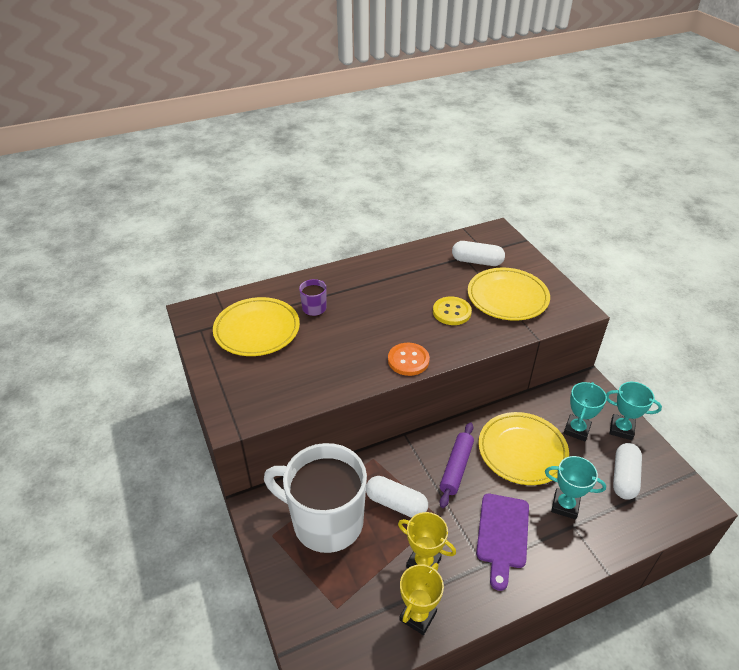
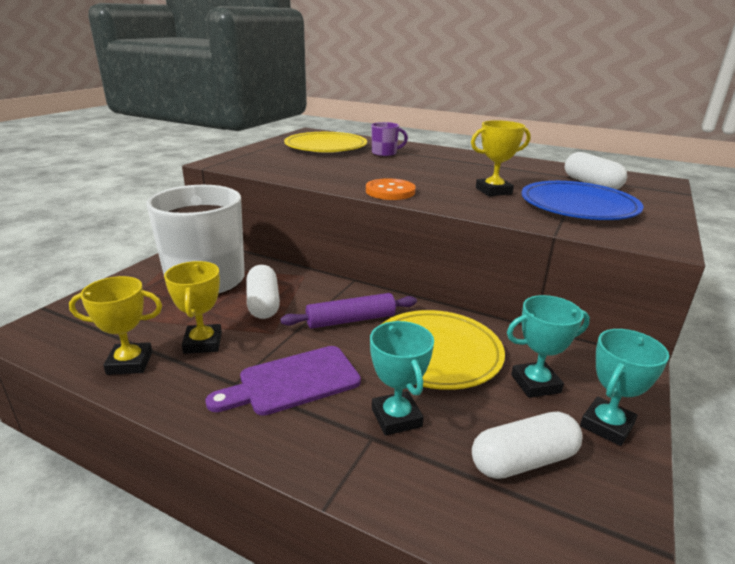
camera: 50 degrees right, 15 degrees down
(451, 312) = (493, 191): yellow button -> yellow trophy
(507, 297) = (578, 206): yellow plate -> blue plate
(621, 429) = (606, 425): turquoise trophy -> turquoise trophy turned 60 degrees clockwise

